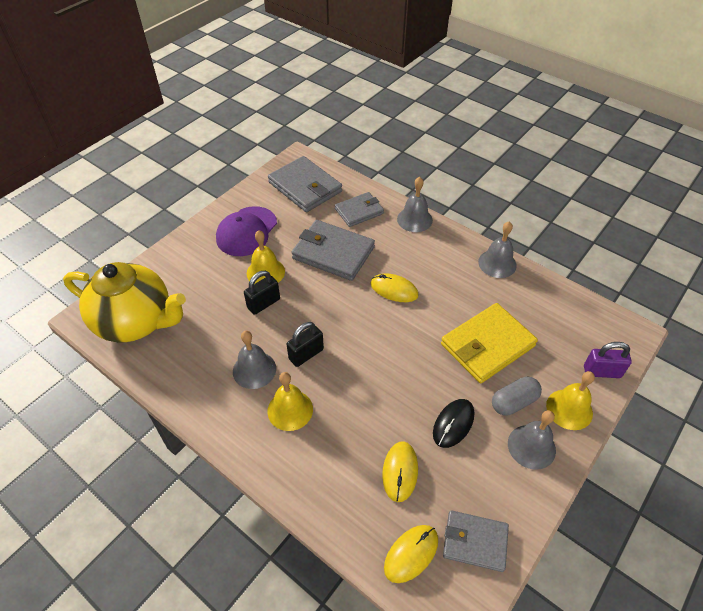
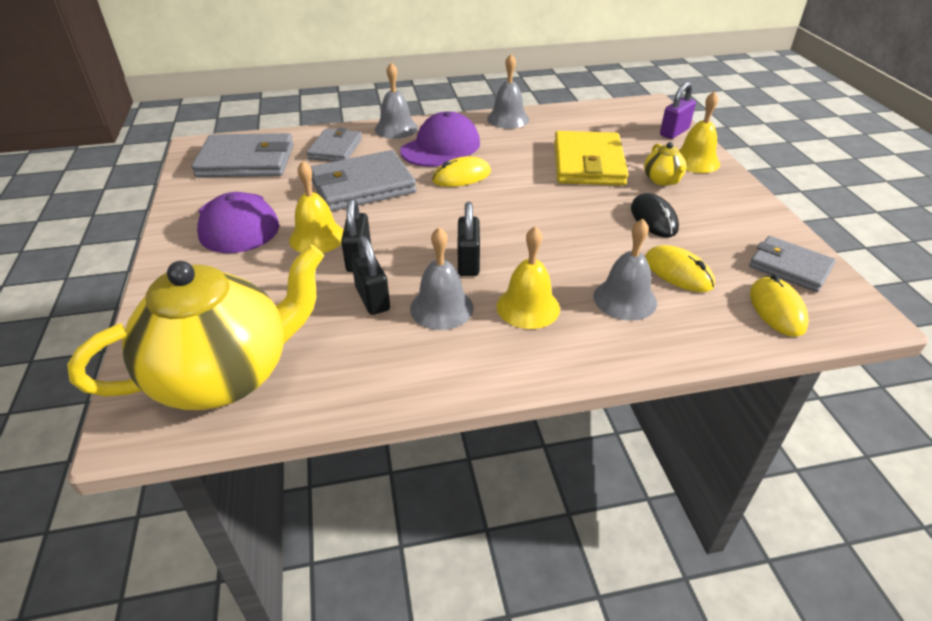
camera: 50 degrees left, 10 degrees down
(235, 334) = (372, 299): none -> black padlock
(417, 256) = (441, 147): none -> purple cap
(474, 541) = (789, 267): grey wallet -> grey wallet turned 75 degrees clockwise
(513, 402) = (662, 180): grey capsule -> yellow teapot
(531, 446) = (715, 194): grey bell -> grey bell (625, 299)

